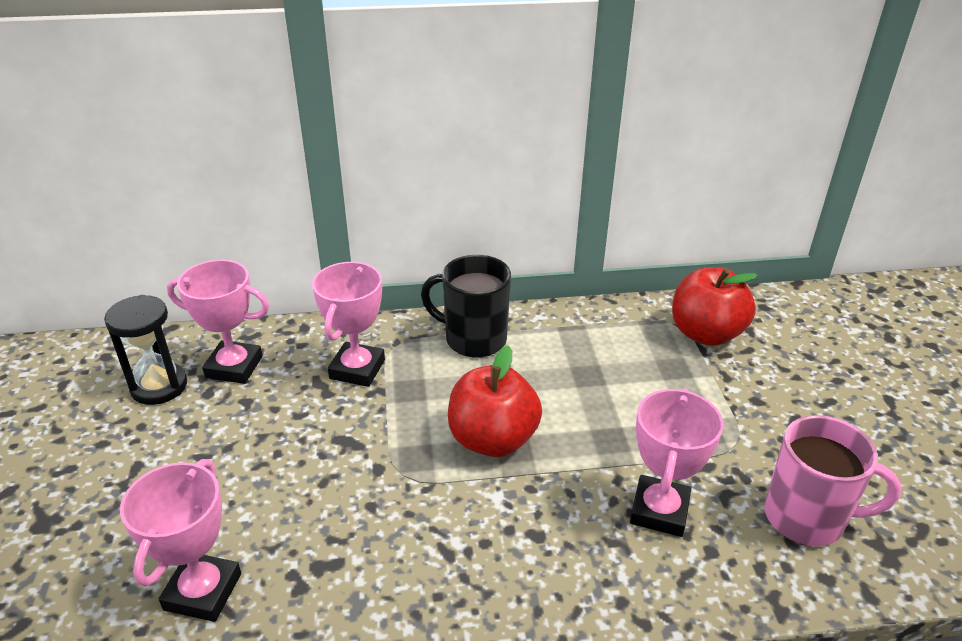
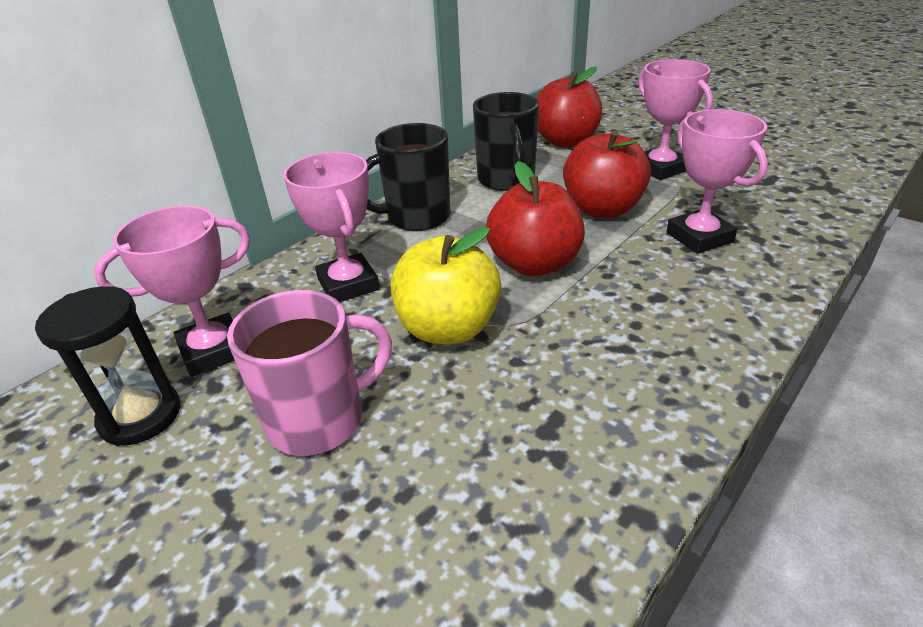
camera: 40 degrees left, 0 degrees up
(203, 591) = (477, 534): pink trophy -> pink trophy (660, 168)
(366, 449) = (448, 328): none -> yellow apple
(590, 345) = (506, 180): none -> black mug
(623, 426) = (602, 209): none -> red apple
(806, 518) = (769, 194): pink mug -> pink mug (319, 420)

